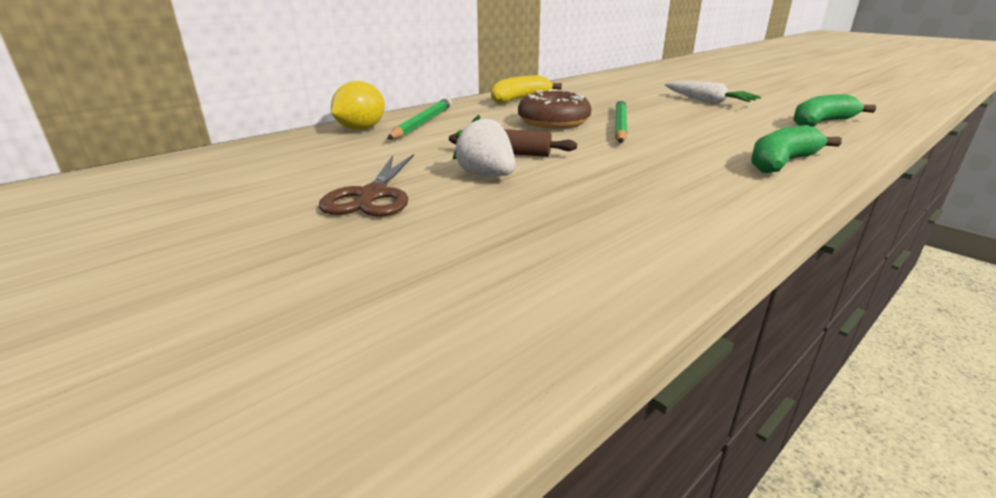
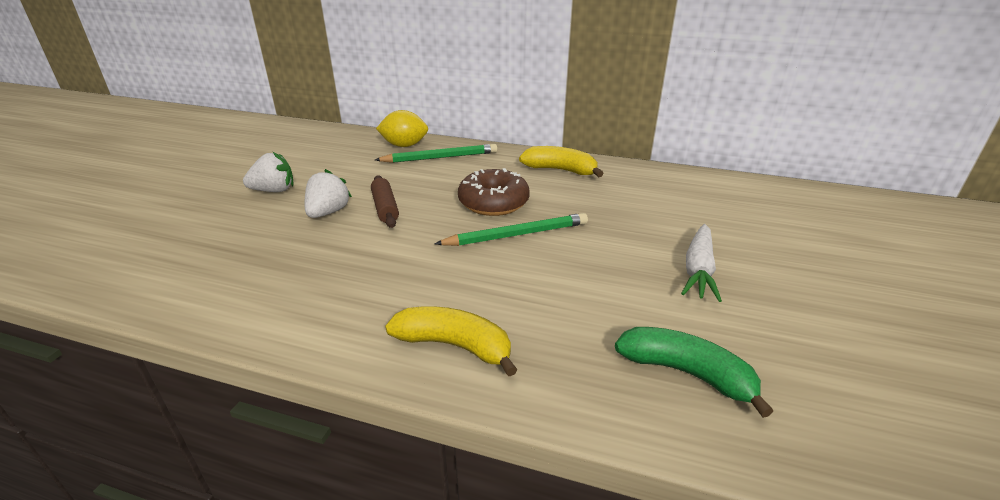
camera: 60 degrees right, 5 degrees up
(373, 195) = (274, 190): brown scissors -> white strawberry
(781, 163) = (454, 346): green banana -> yellow banana

